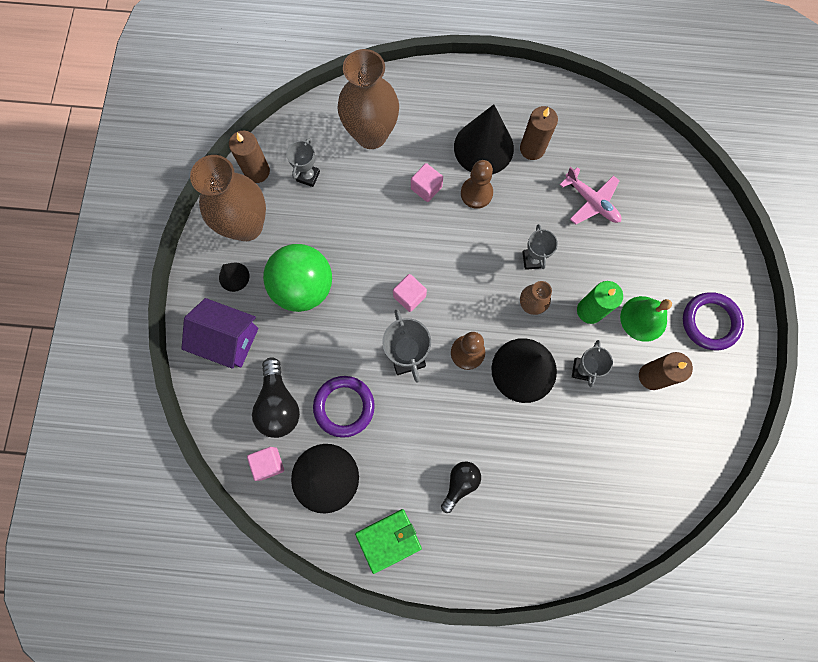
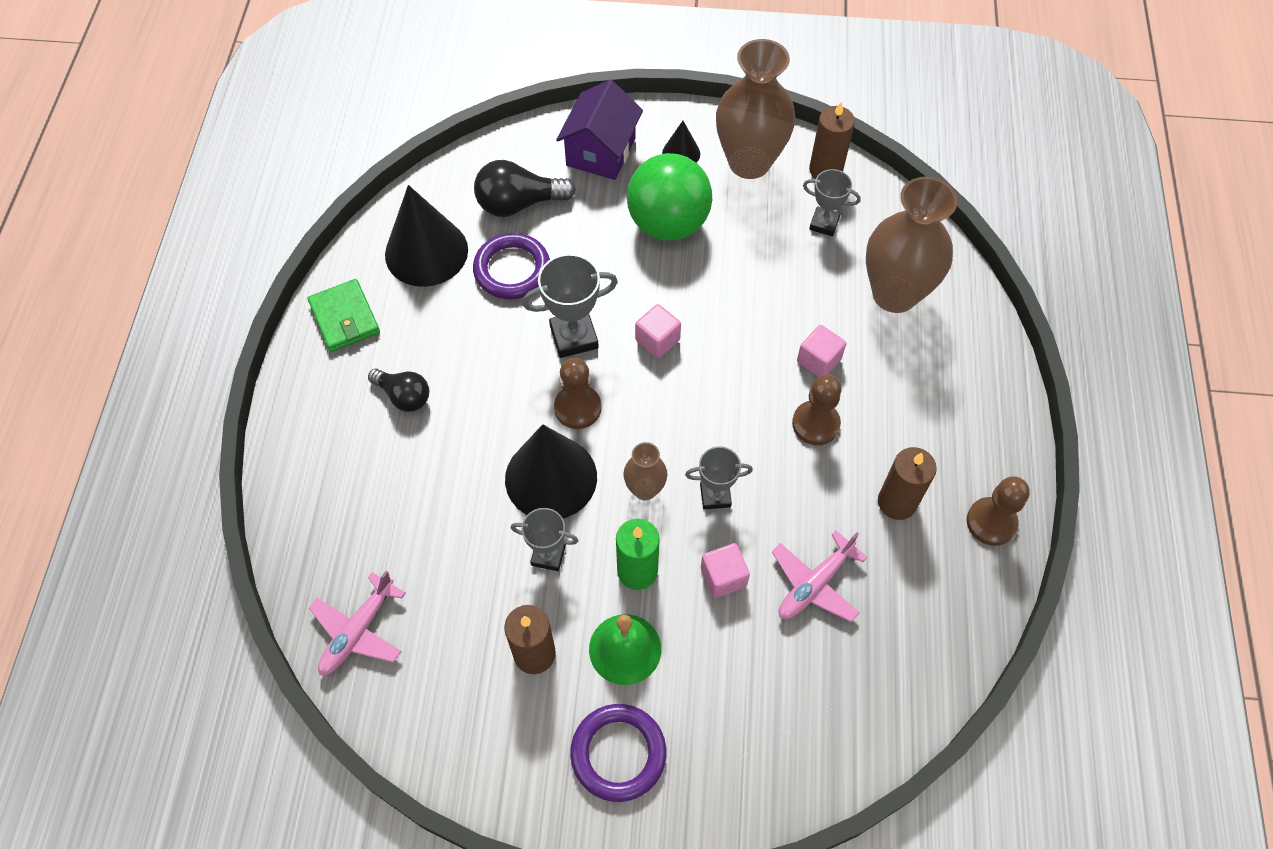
camera: 90 degrees right, 15 degrees down
(268, 463) = (449, 197): pink cube -> pink cube (723, 577)
(483, 147) = (891, 435): black cone -> none
(543, 96) = (991, 522): none -> brown pawn
(646, 498) = (358, 631): none -> pink plane

